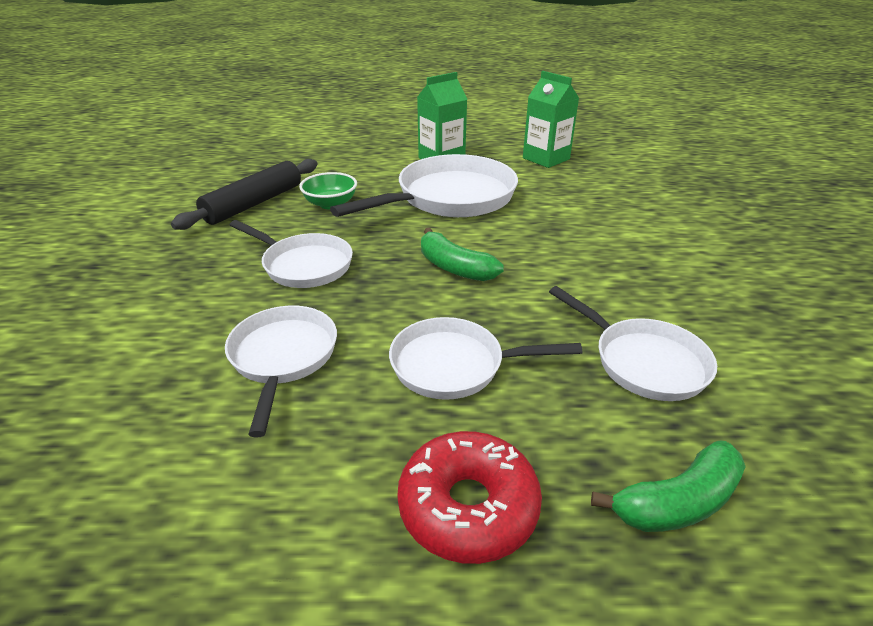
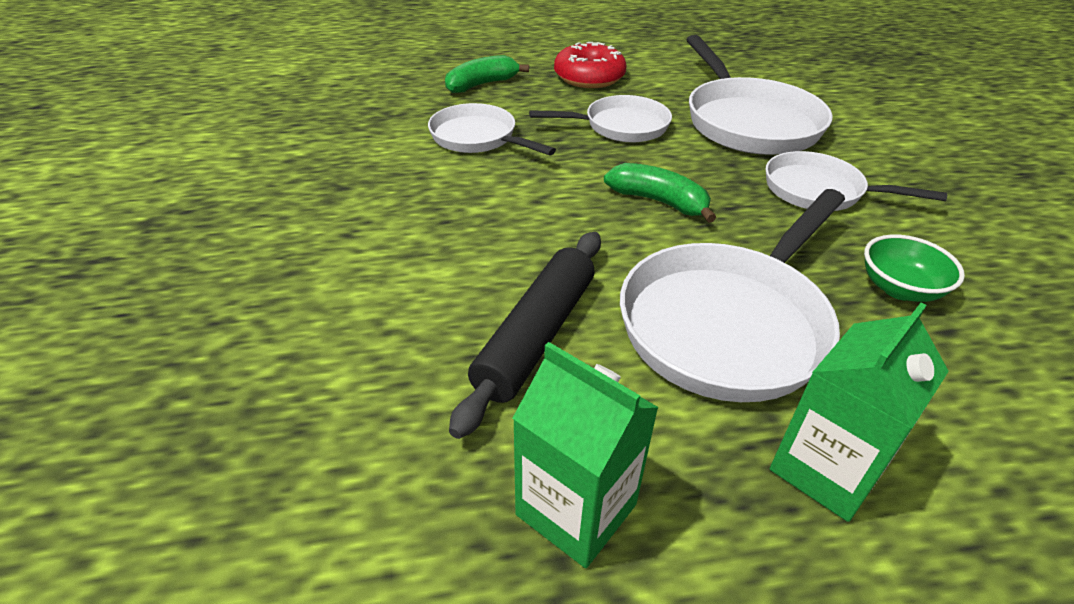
camera: 170 degrees right, 5 degrees up
(254, 204) = (1008, 278): black rolling pin -> black rolling pin (536, 336)
(283, 358) = (748, 122): white pan -> white pan, size x1.63

